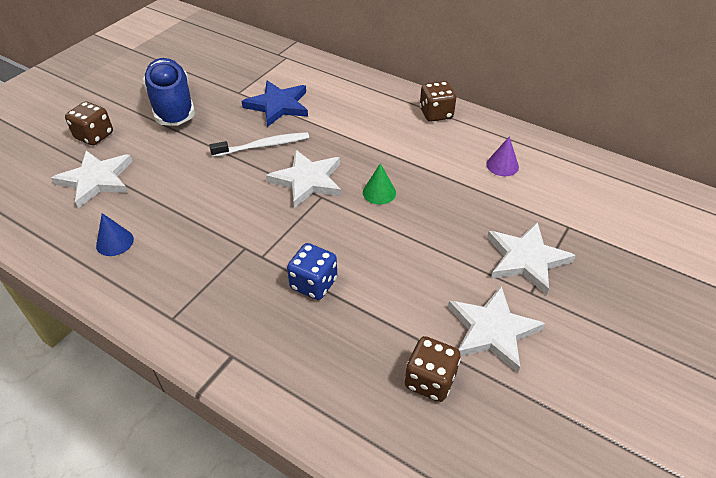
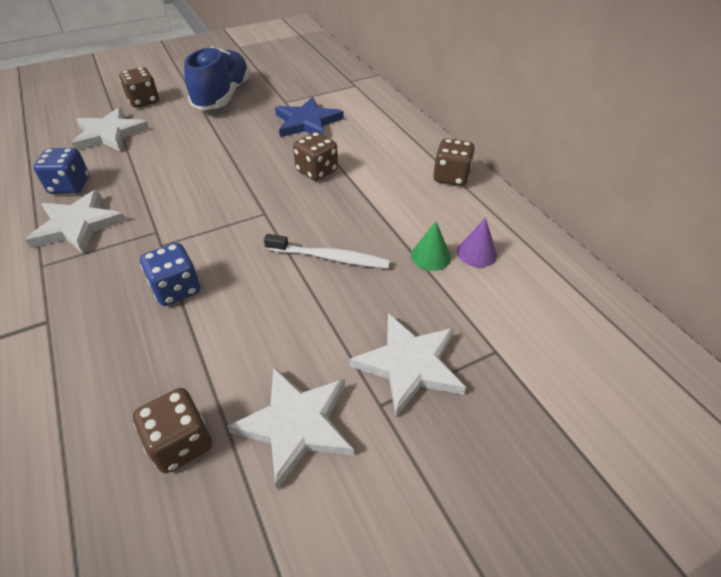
camera: 30 degrees right, 0 degrees up
(115, 242) = (70, 186): blue cone -> blue dice
(263, 146) = (260, 151): white toothbrush -> white toothbrush (330, 257)
(307, 180) = (267, 194): white star -> white star (77, 225)
(329, 146) = (317, 171): none -> brown dice
(379, 192) = (321, 230): green cone -> green cone (430, 256)

